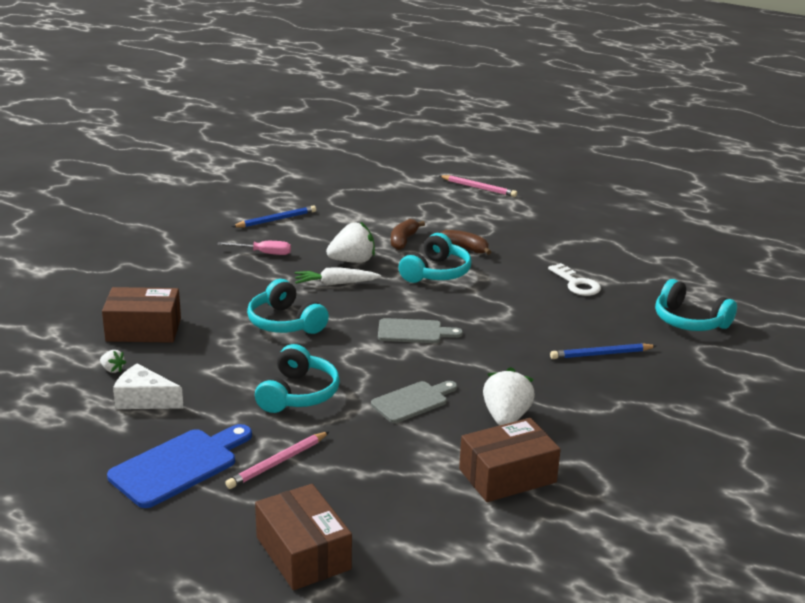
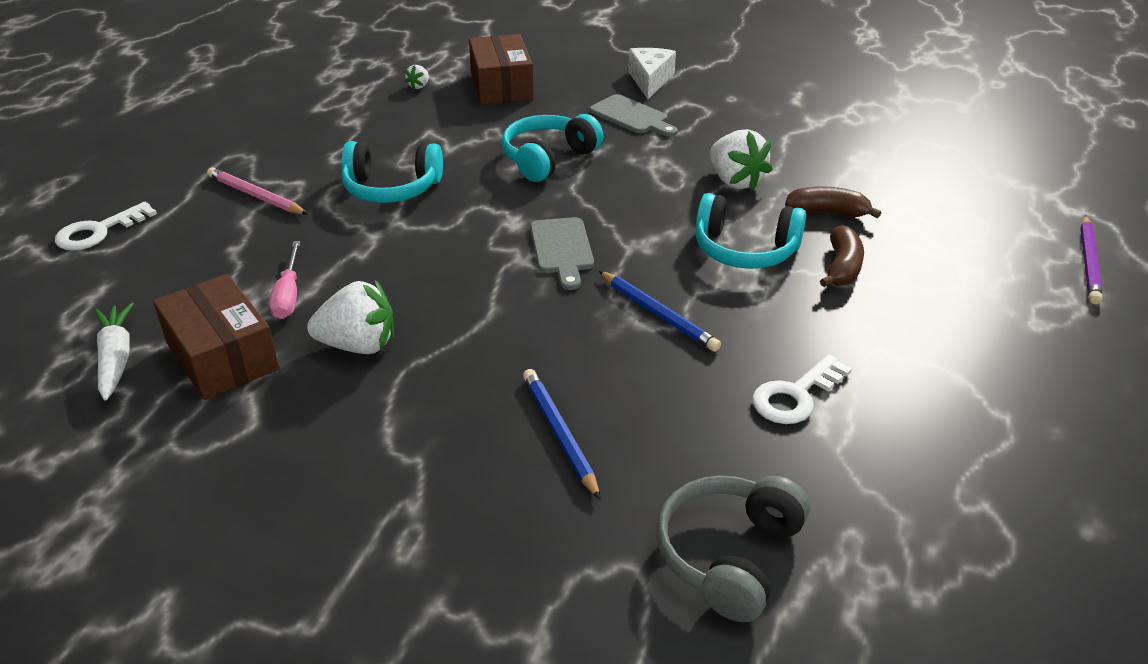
camera: 80 degrees right, 10 degrees up
(144, 400) = (366, 110): white cheese -> white cheese (650, 80)
(179, 466) = (252, 146): blue cutting board -> none
(263, 253) = (714, 120): pink screwdriver -> pink screwdriver (288, 295)
(276, 220) = (813, 115): blue pencil -> blue pencil (658, 314)
(303, 553) = (99, 231): brown box -> white key
(335, 284) = (664, 177): white carrot -> white carrot (116, 358)
(413, 401) = (388, 266): grey cutting board -> grey cutting board (632, 116)
(479, 188) = (1089, 262): pink pencil -> purple pencil
(689, 321) = (729, 555): turquoise headphones -> grey headphones

